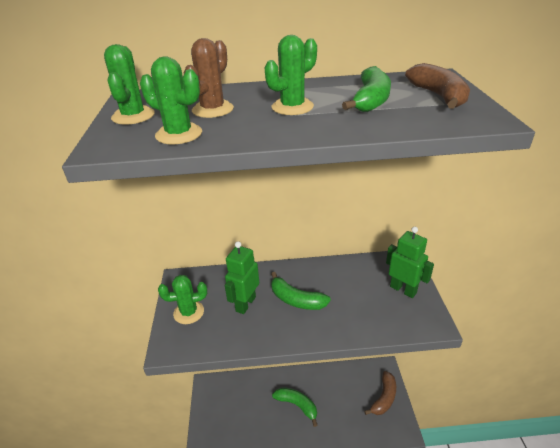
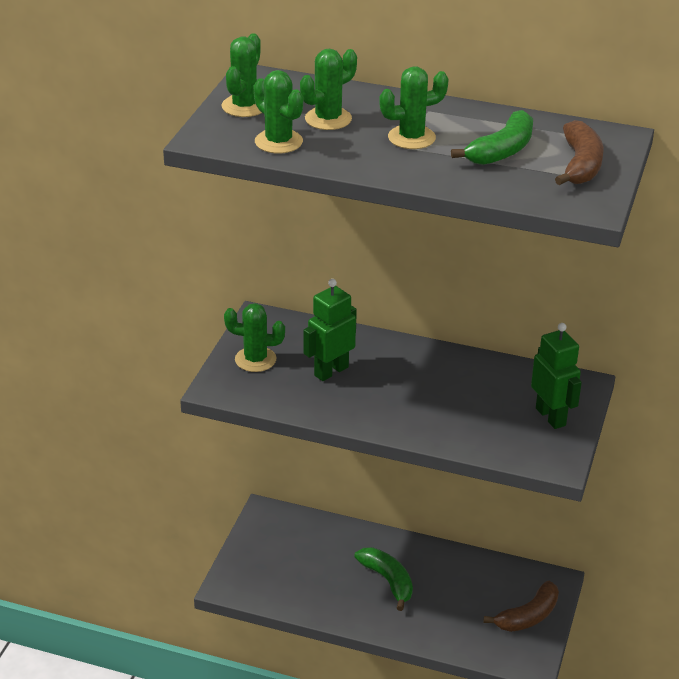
camera: 20 degrees right, 0 degrees up
(212, 109) = (328, 119): brown cactus -> green cactus
(296, 300) = (399, 386): green banana -> none

